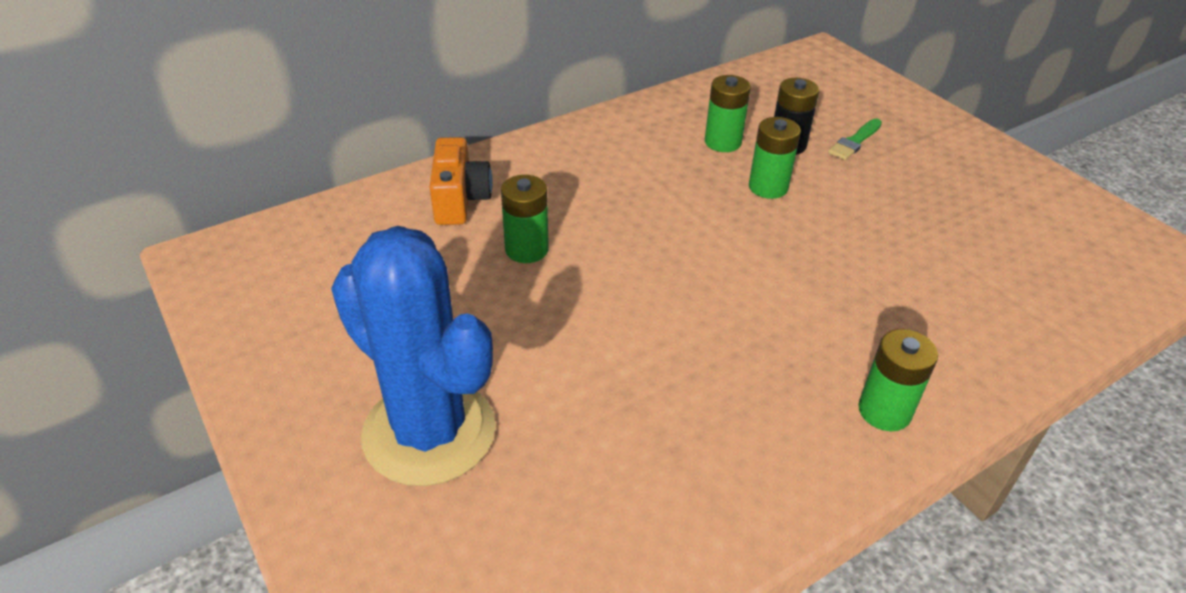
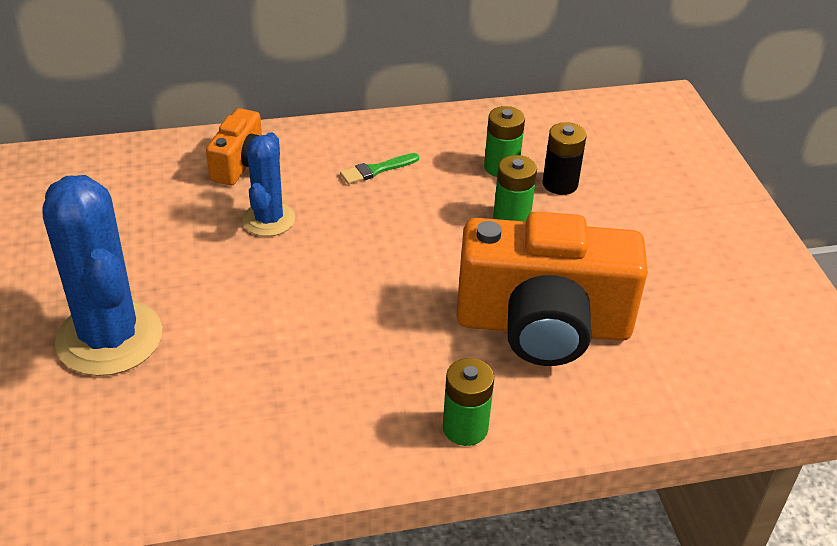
camera: 20 degrees right, 0 degrees up
(526, 249) = (268, 219): green battery -> blue cactus
(855, 141) = (627, 196): green brush -> green brush (377, 170)
(876, 283) = (543, 326): none -> orange camera

